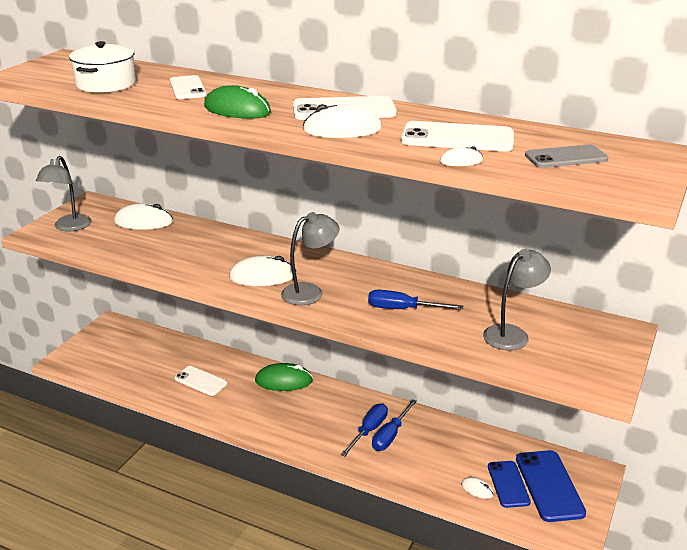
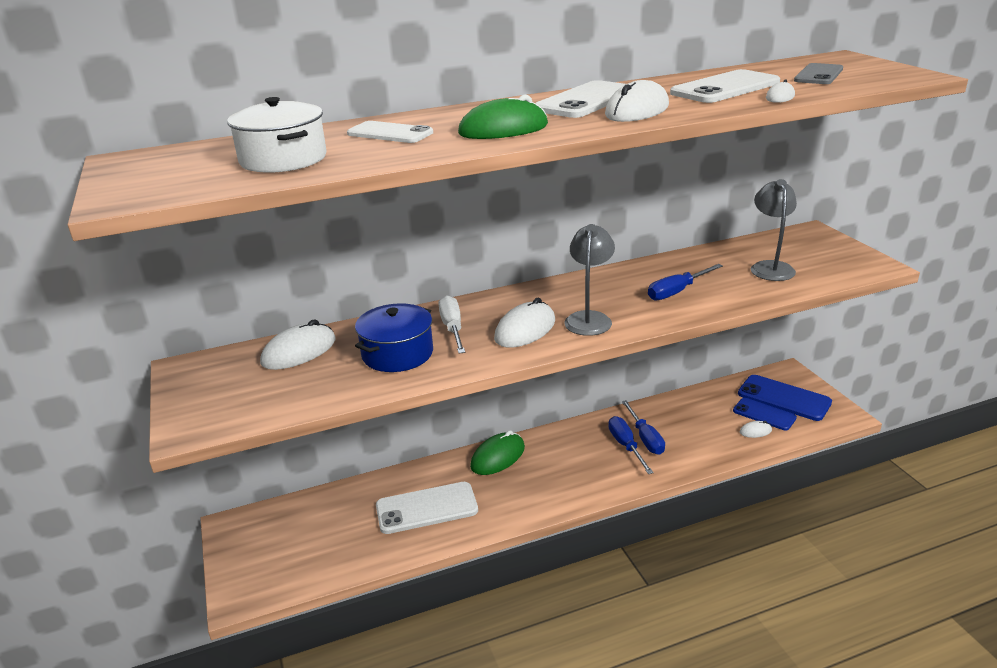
camera: 45 degrees left, 0 degrees up
(69, 227) = (219, 401): grey lamp -> none
(178, 250) = (397, 353): none -> blue pot
(200, 381) = (427, 508): white phone -> white phone, size x1.51
(231, 252) = (452, 328): none -> white screwdriver

